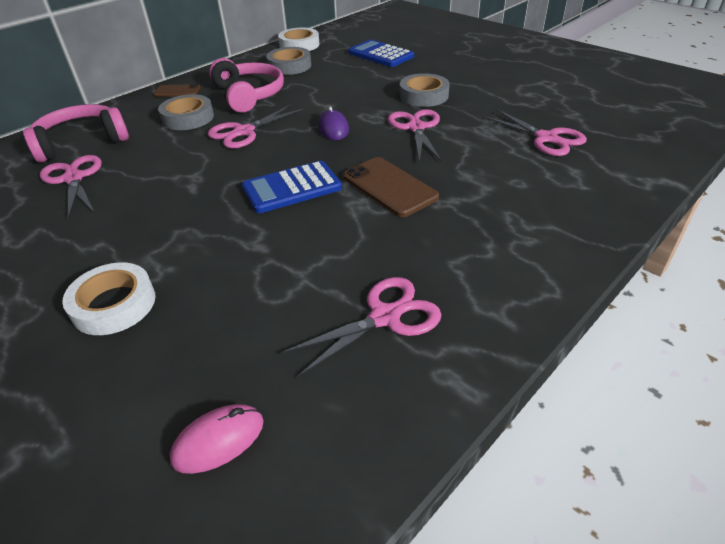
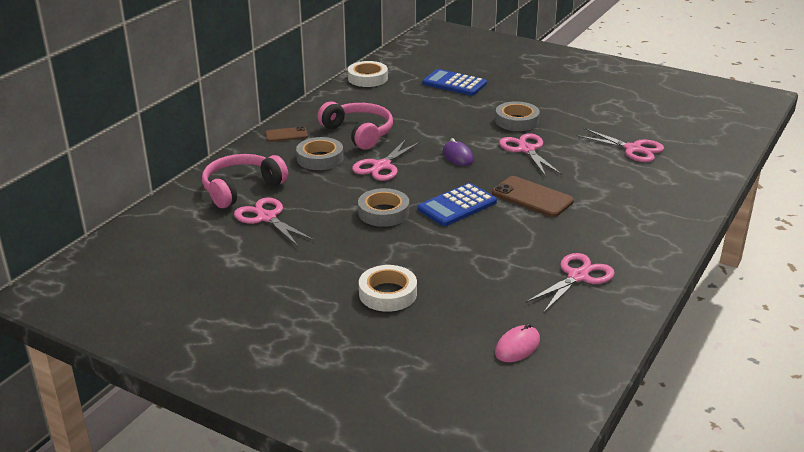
camera: 15 degrees left, 10 degrees down
(289, 66) = (375, 101): grey tape -> grey tape (383, 212)

